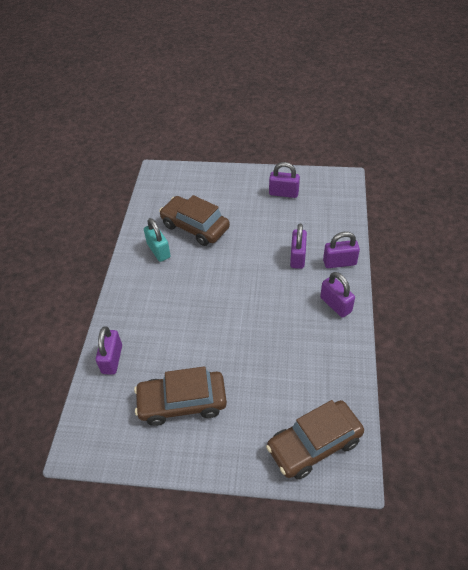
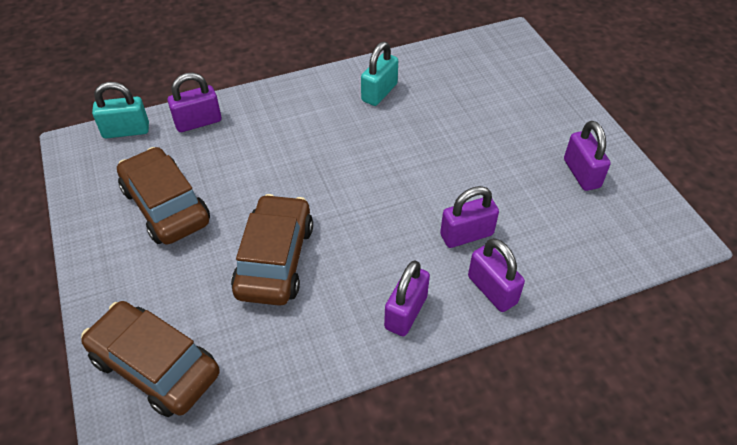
camera: 60 degrees right, 0 degrees up
(87, 409) = (126, 131): none -> turquoise padlock
(195, 227) = (443, 108): brown car -> brown car (275, 259)

